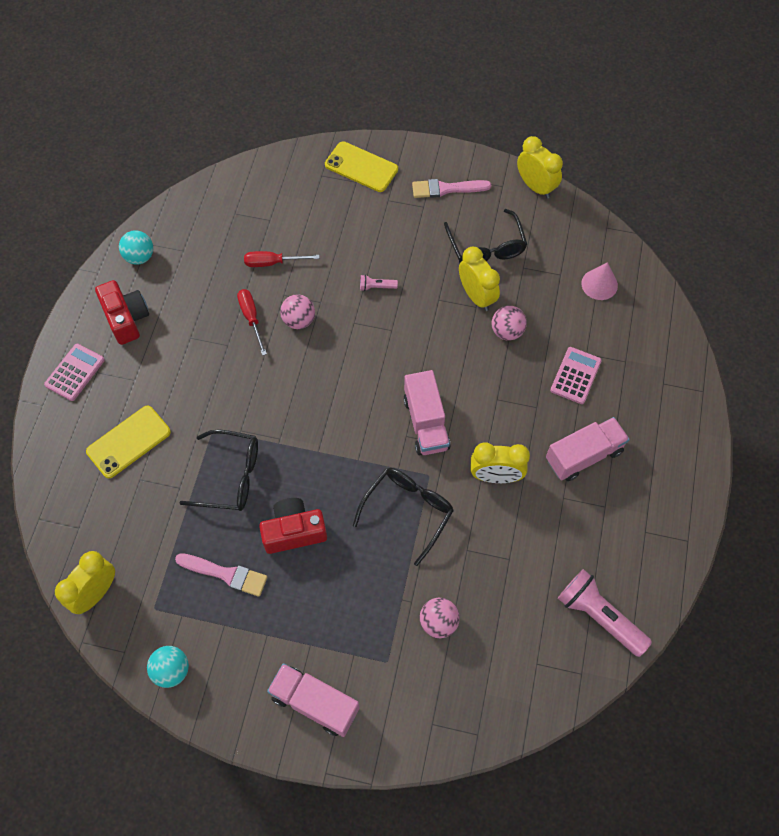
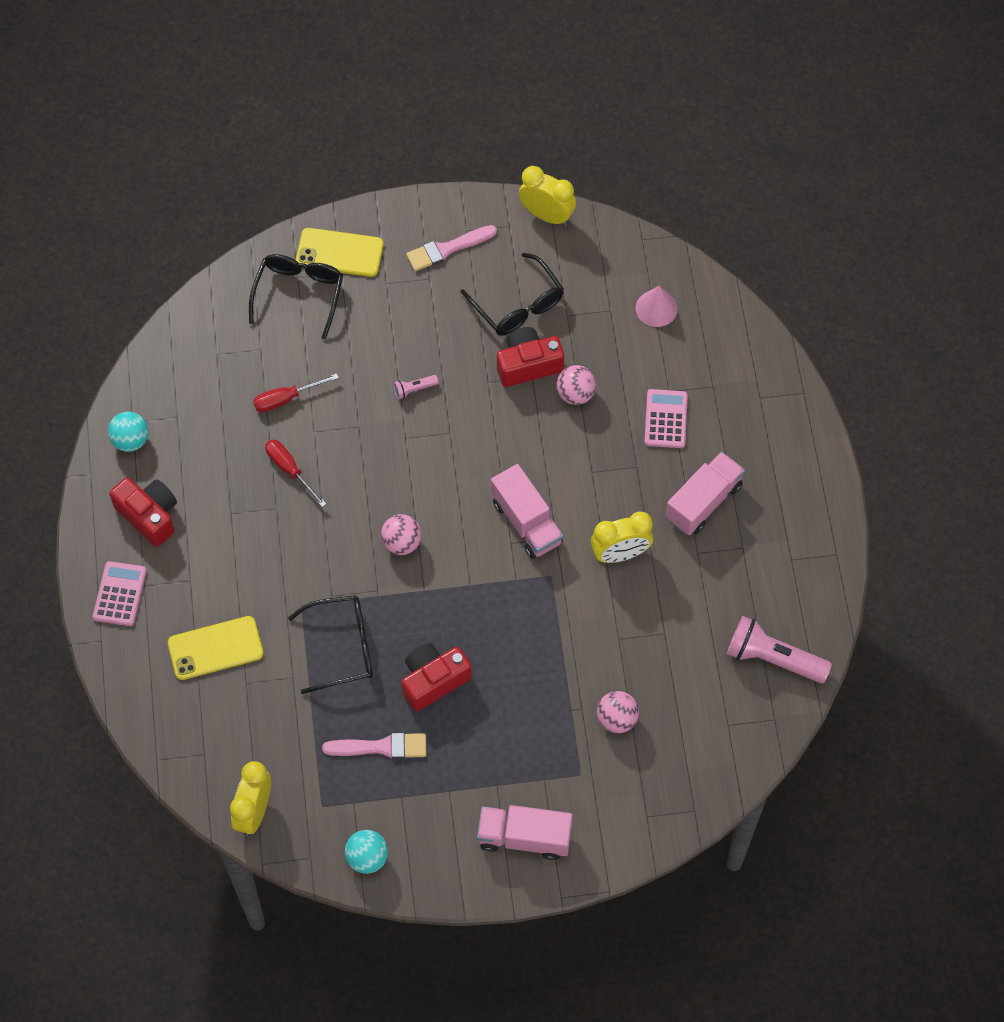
camera: 20 degrees left, 0 degrees up
(128, 442) = (215, 648): yellow phone -> yellow phone turned 45 degrees clockwise
(299, 320) = (343, 455): pink ball -> pink ball (402, 543)
(408, 511) = (543, 620): black glasses -> black glasses (299, 294)
(476, 296) = (528, 365): yellow clock -> red camera

